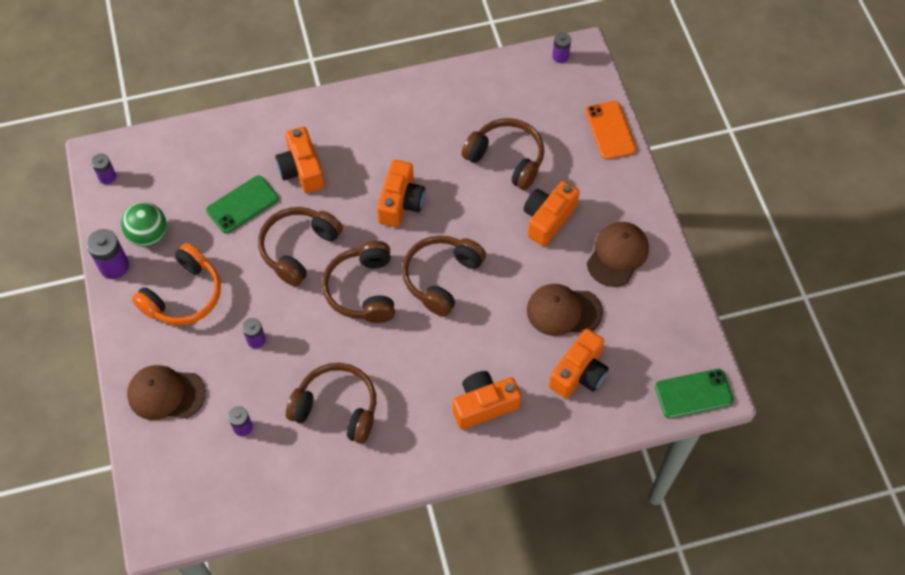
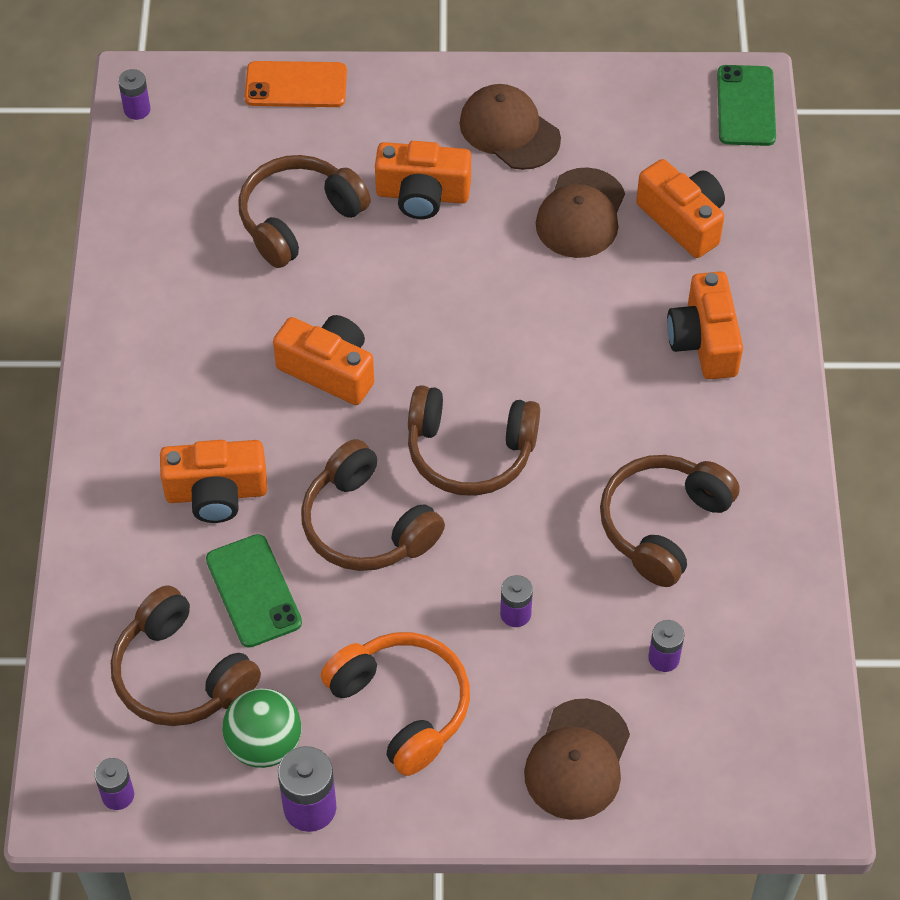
camera: 75 degrees left, 5 degrees down
(441, 278) = (480, 346): brown headphones -> brown headphones (181, 674)
(548, 219) = (422, 195): orange camera -> orange camera turned 45 degrees counterclockwise

